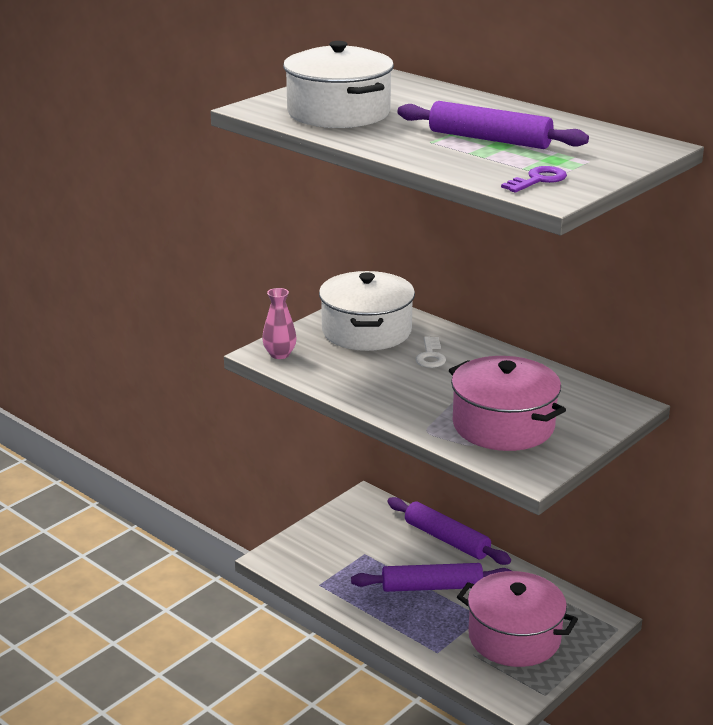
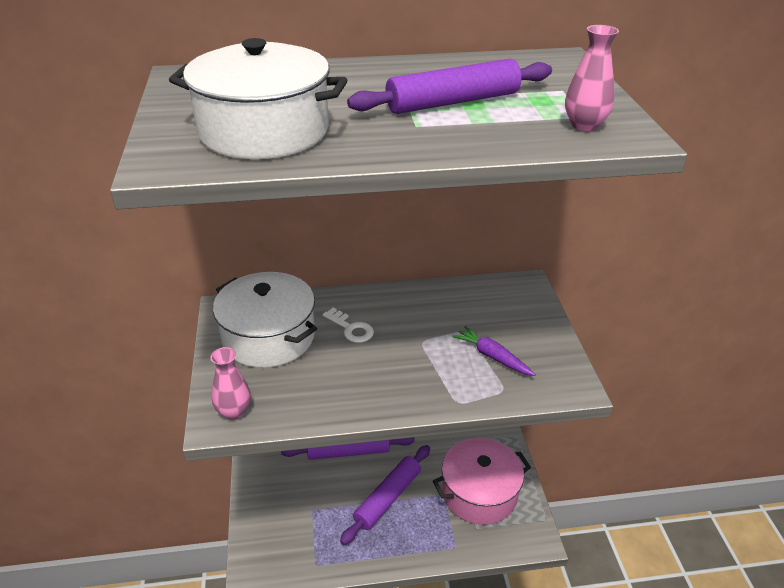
camera: 50 degrees left, 10 degrees up
(503, 425) = (492, 356): pink pot -> purple carrot
(538, 180) = (584, 125): purple key -> pink vase

